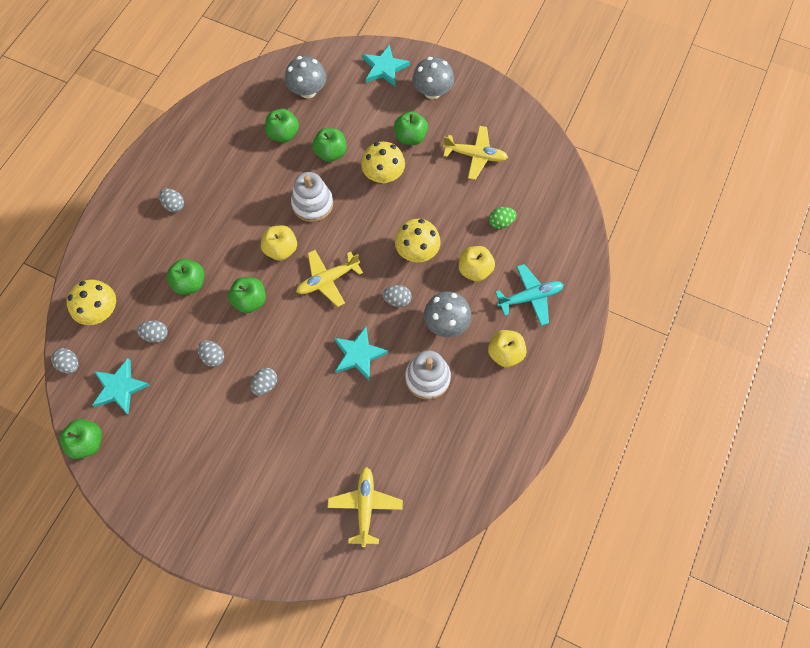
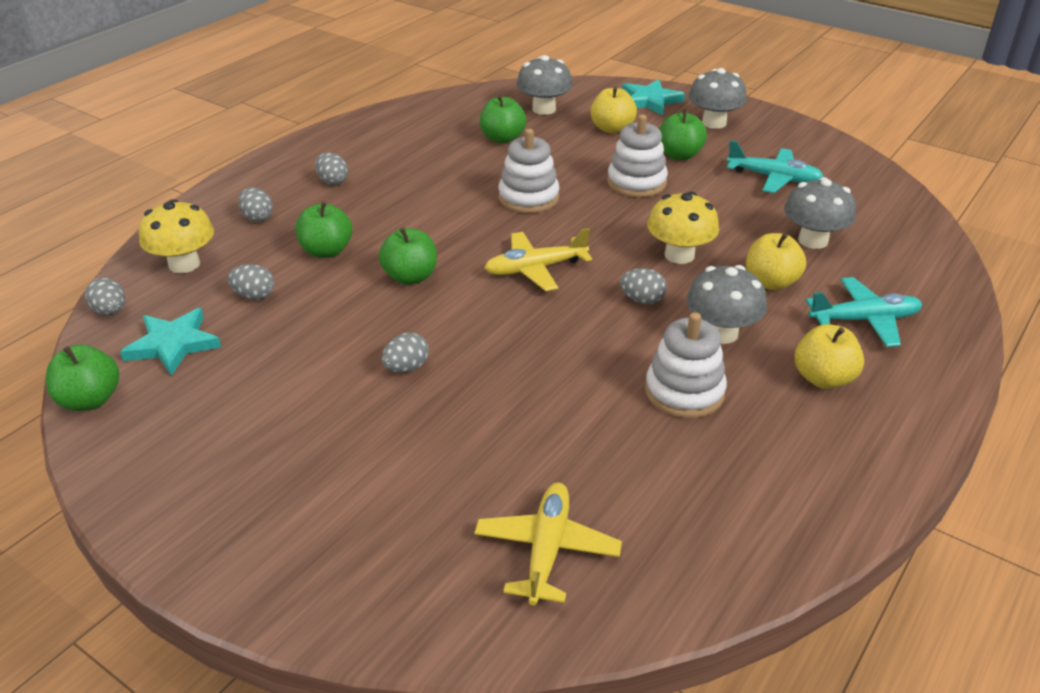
camera: 10 degrees right, 30 degrees down
(213, 357) = (333, 328): grey egg -> grey egg (257, 217)
(281, 249) = (471, 233): yellow apple -> yellow apple (612, 129)
(331, 153) = (564, 158): green apple -> none
(358, 354) = (569, 351): turquoise star -> none
(383, 175) = (636, 183): yellow mushroom -> white stacking toy
(475, 156) = (774, 178): yellow plane -> turquoise plane
(501, 222) = (813, 240): green egg -> grey mushroom

